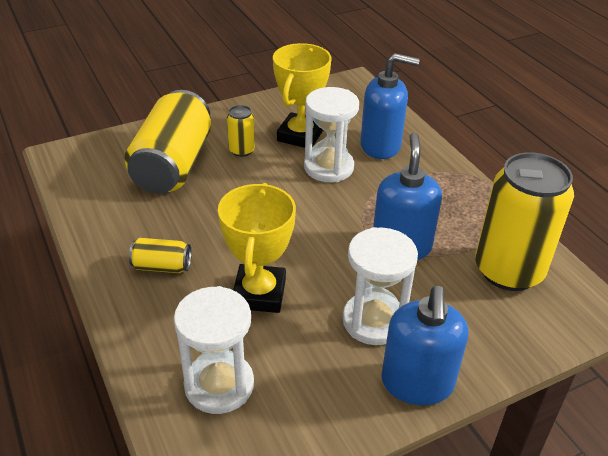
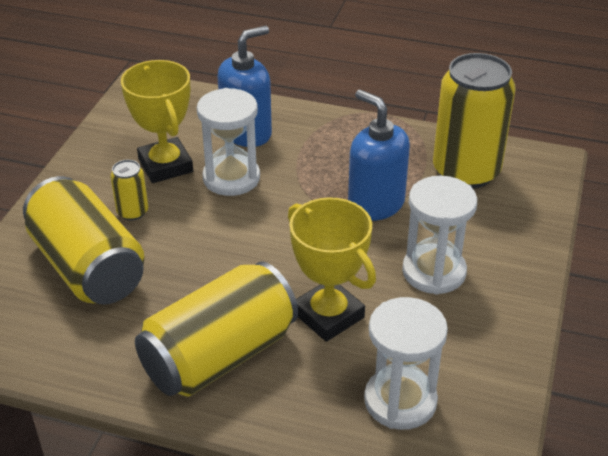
camera: 45 degrees left, 0 degrees up
(162, 266) = (219, 355): yellow can -> yellow can, size x2.24
(417, 383) = (516, 291): blue soap dispenser -> none

